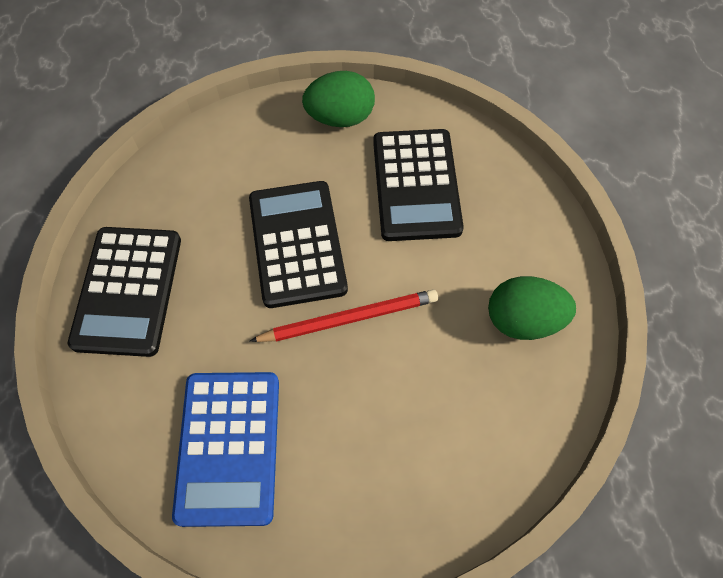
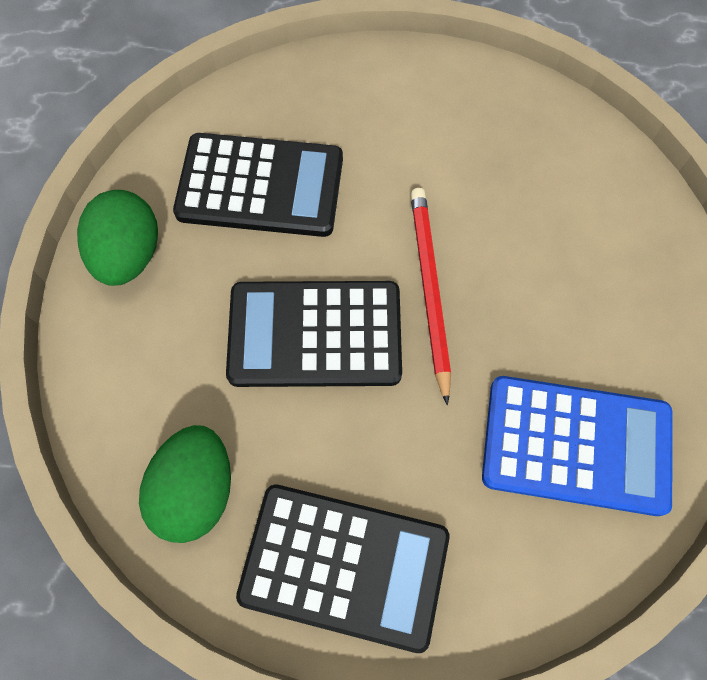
camera: 80 degrees left, 5 degrees up
(523, 320) = (457, 119): green egg -> green egg (196, 490)

